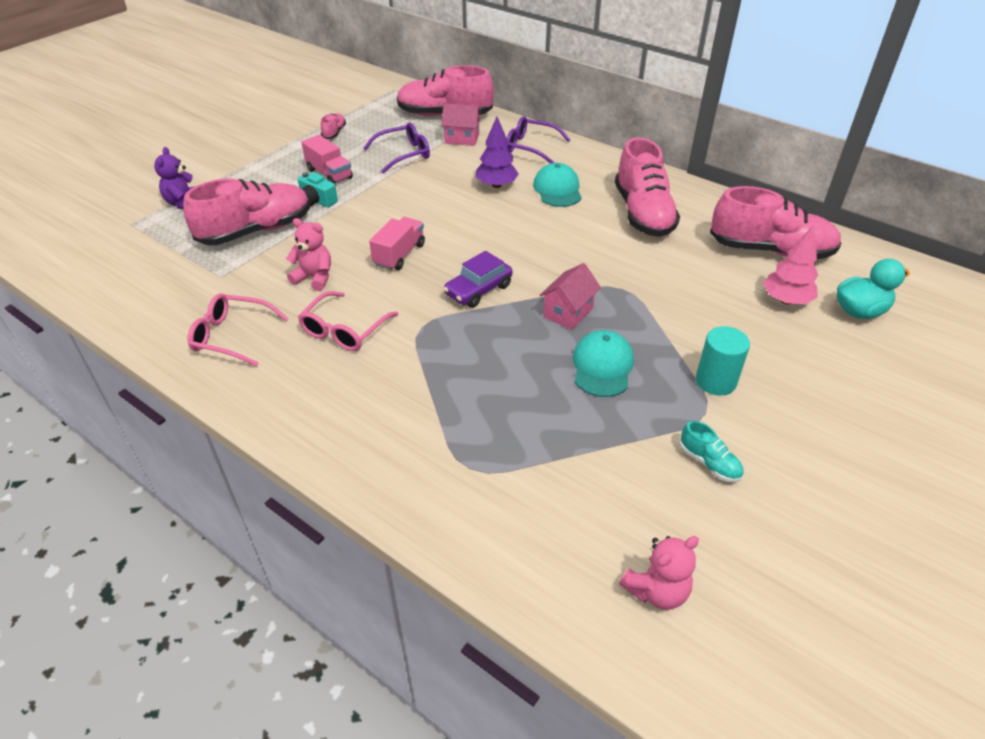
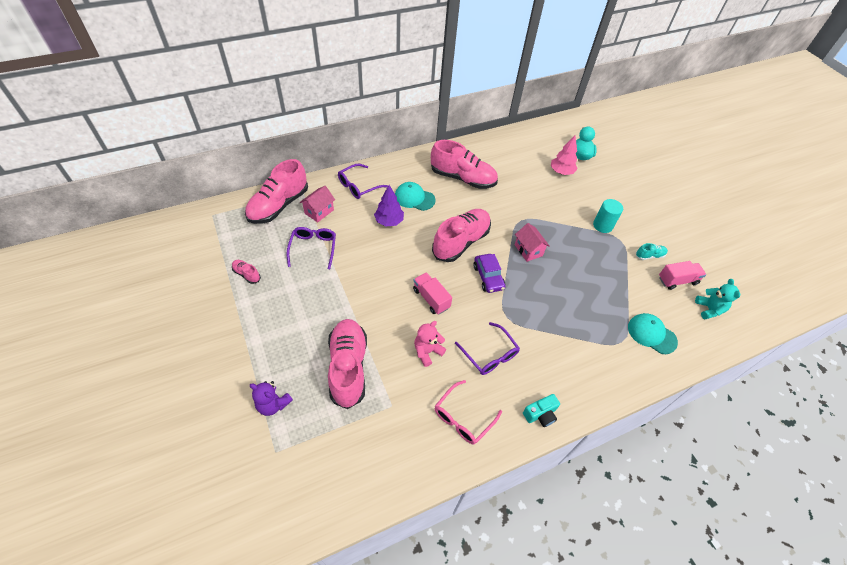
camera: 65 degrees left, 10 degrees up
(317, 201) = (336, 318): turquoise camera -> turquoise camera (540, 414)
(329, 174) = (305, 298): pink truck -> pink truck (677, 280)
(344, 330) = (489, 354): pink glasses -> purple glasses
(602, 366) = (575, 258): turquoise cap -> turquoise cap (651, 334)
(657, 591) = (709, 309): pink teddy bear -> turquoise teddy bear
(770, 250) = (523, 154): pink shoe -> pink shoe (461, 242)

